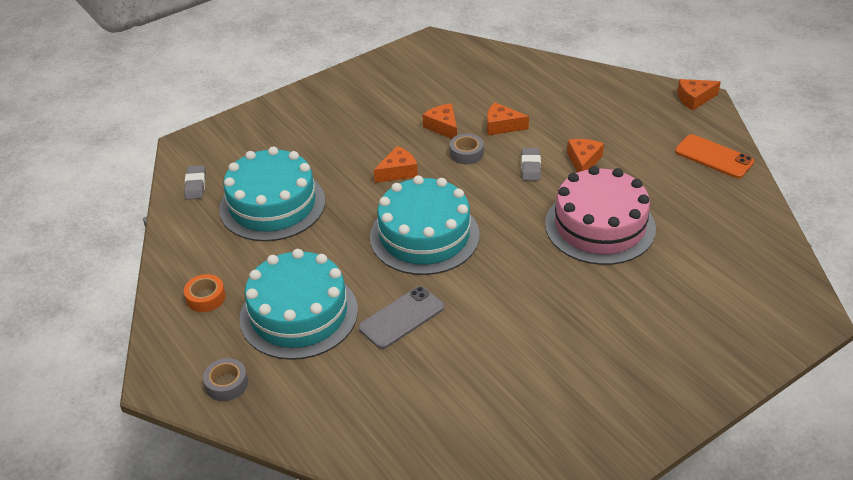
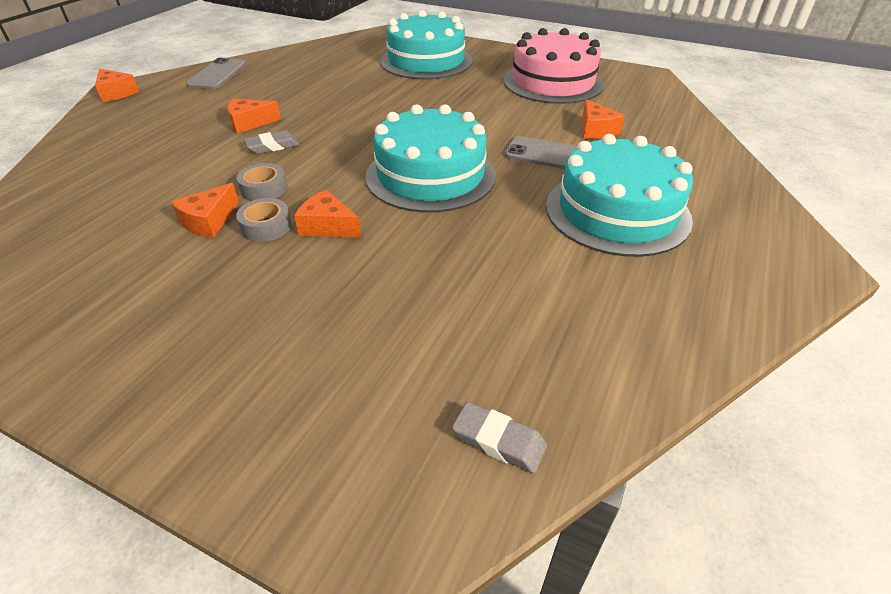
camera: 120 degrees left, 0 degrees up
(195, 185) = (498, 441): grey eraser -> grey eraser turned 60 degrees clockwise
(205, 297) = (683, 291): orange tape -> none
(226, 384) = (749, 220): grey tape -> grey tape (266, 226)
(272, 205) = (471, 312): turquoise cake -> turquoise cake (426, 61)
(502, 126) = (194, 180): orange cheese -> orange cheese (596, 130)
(600, 226) = (347, 100): pink cake -> pink cake (553, 82)
(714, 157) = (217, 74): orange phone -> grey phone

